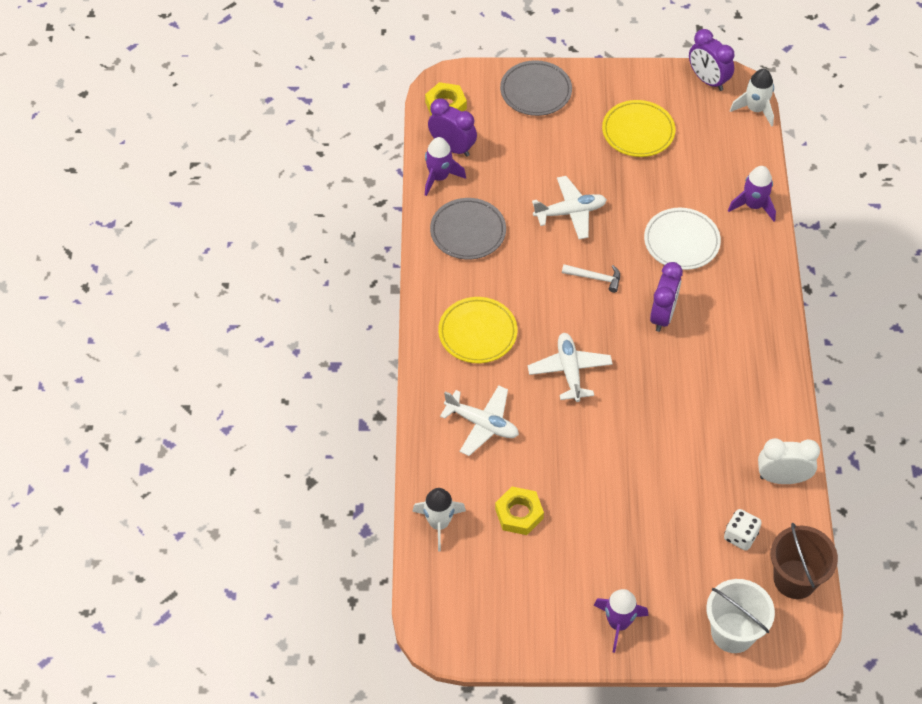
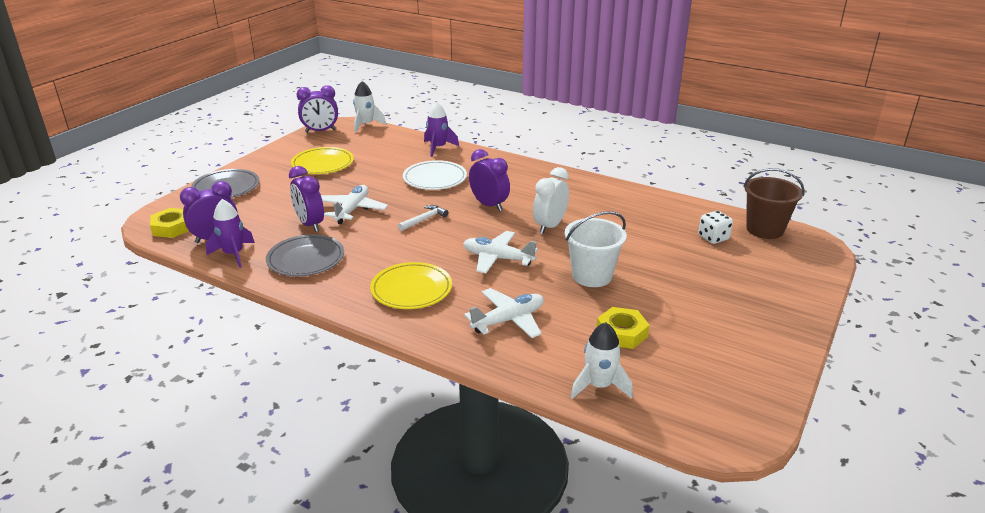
camera: 60 degrees left, 25 degrees down
(522, 197) = (310, 224): none -> purple clock
(618, 623) = (770, 319): purple rocket -> none
(733, 632) = (803, 269): white bucket -> white bucket (592, 276)
(782, 478) = (672, 207): white clock -> white clock (550, 226)

